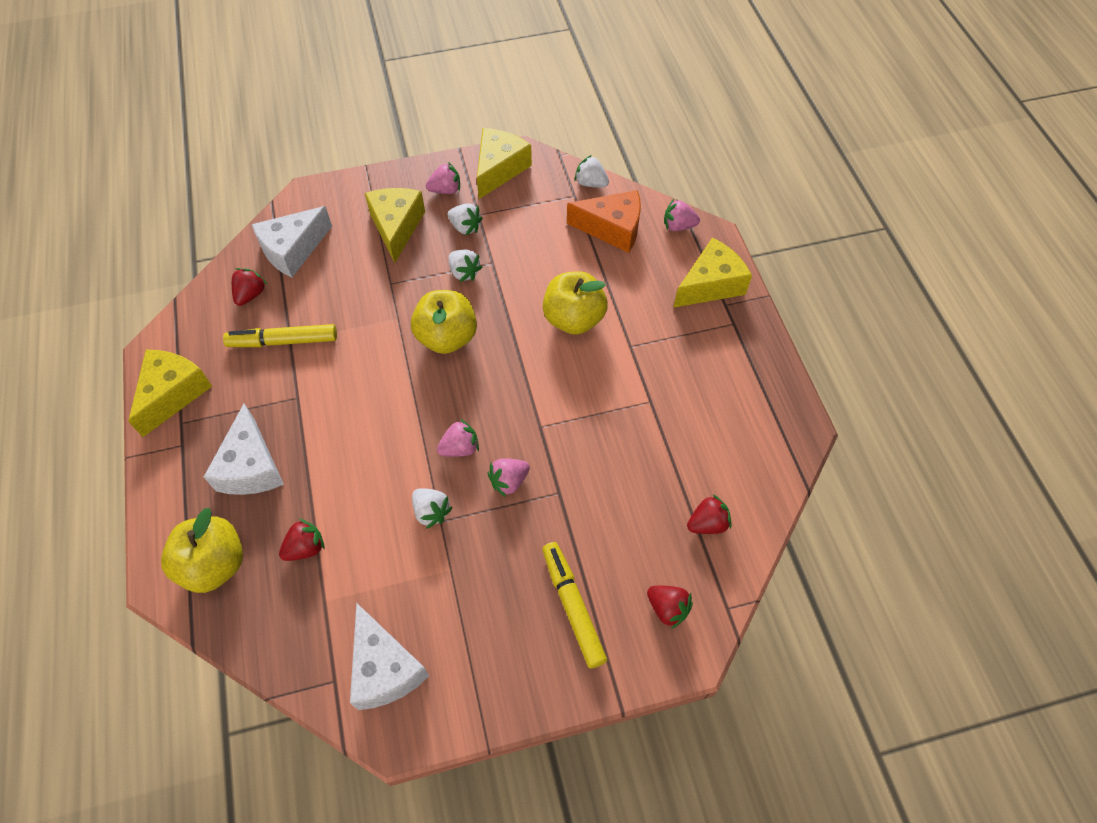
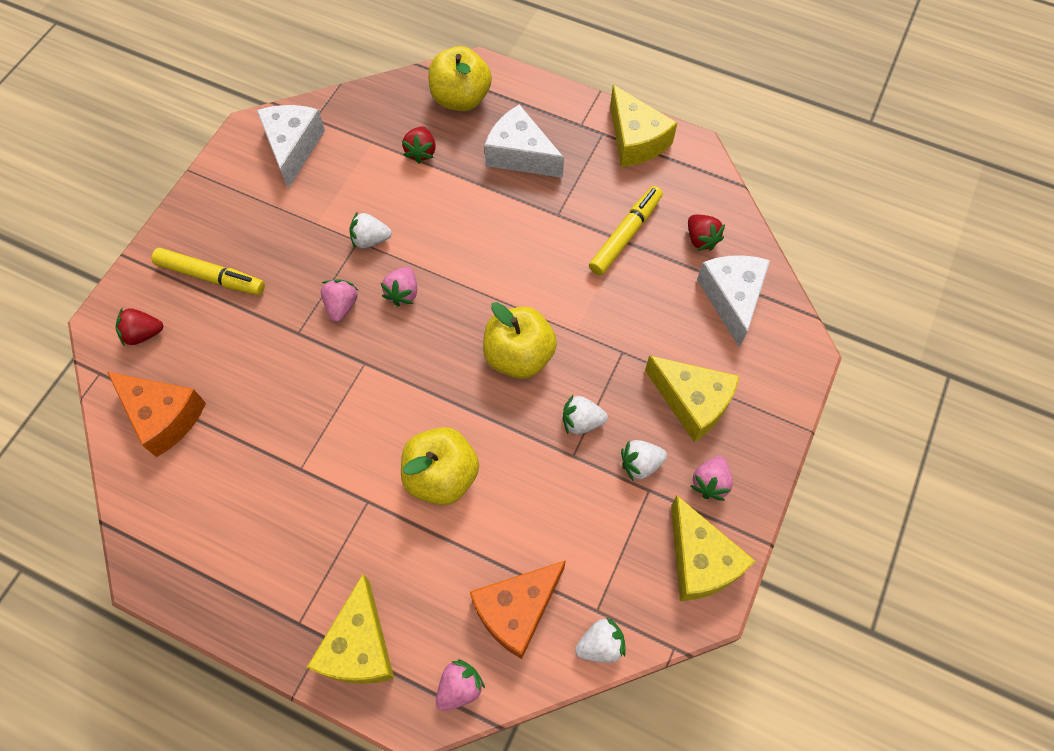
camera: 130 degrees right, 5 degrees up
(384, 668) = (293, 147): white cheese -> white cheese turned 75 degrees clockwise
(707, 523) = (163, 416): red strawberry -> orange cheese

